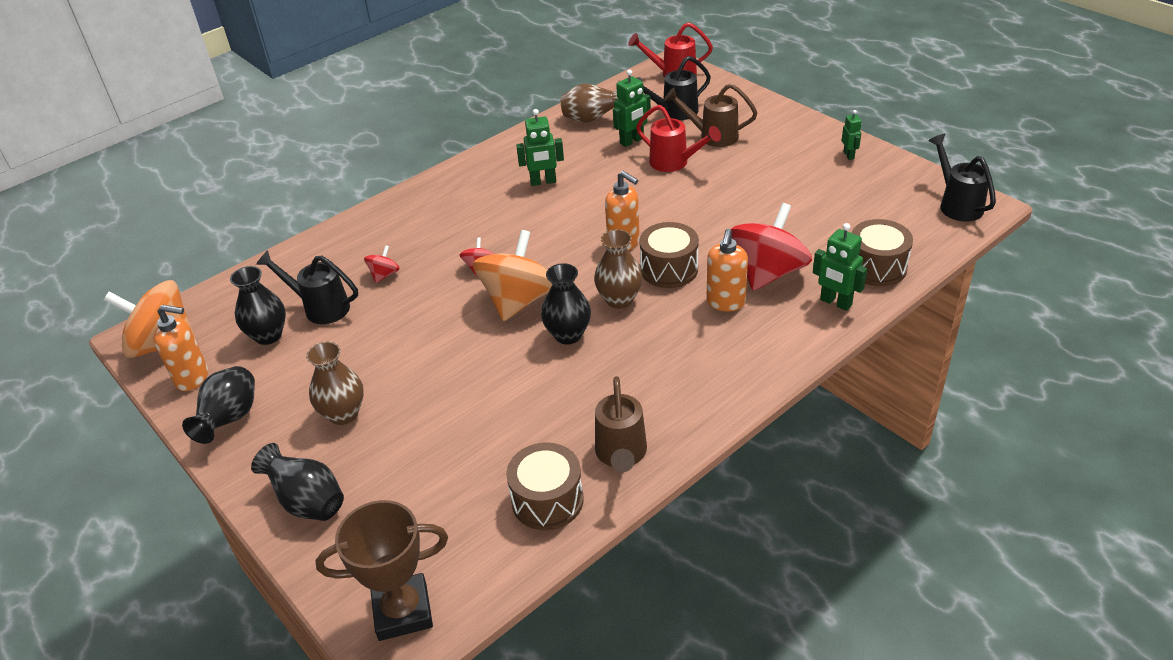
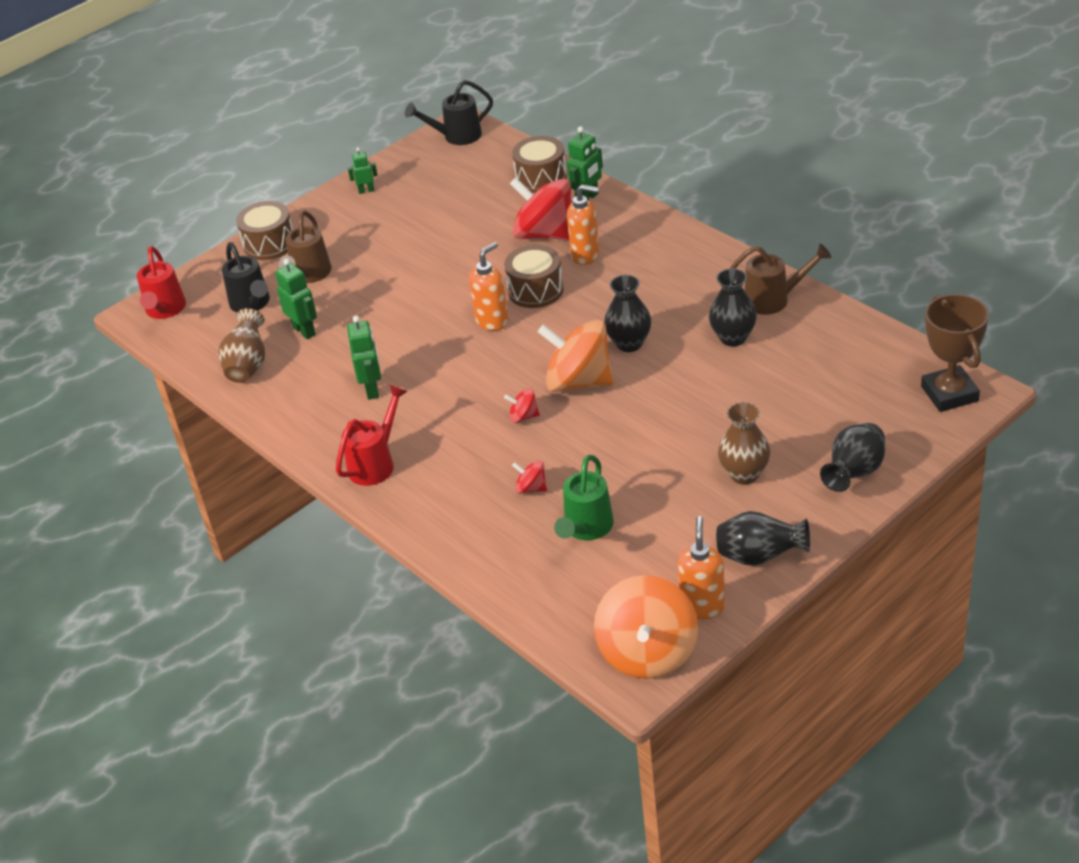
camera: 90 degrees left, 0 degrees up
(268, 335) = (632, 561): black vase -> black vase (733, 338)
(320, 307) = (586, 528): black watering can -> green watering can
(547, 500) = (827, 333): brown drum -> brown drum (269, 244)
(619, 300) = (579, 317): brown vase -> none
(674, 163) = (355, 298): red watering can -> red watering can (375, 463)

